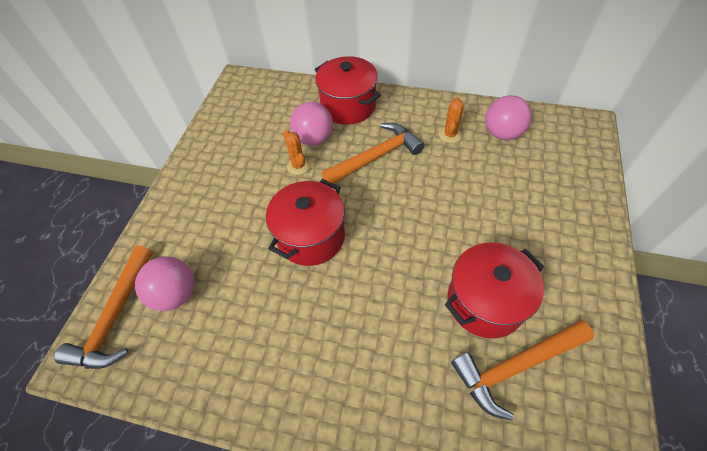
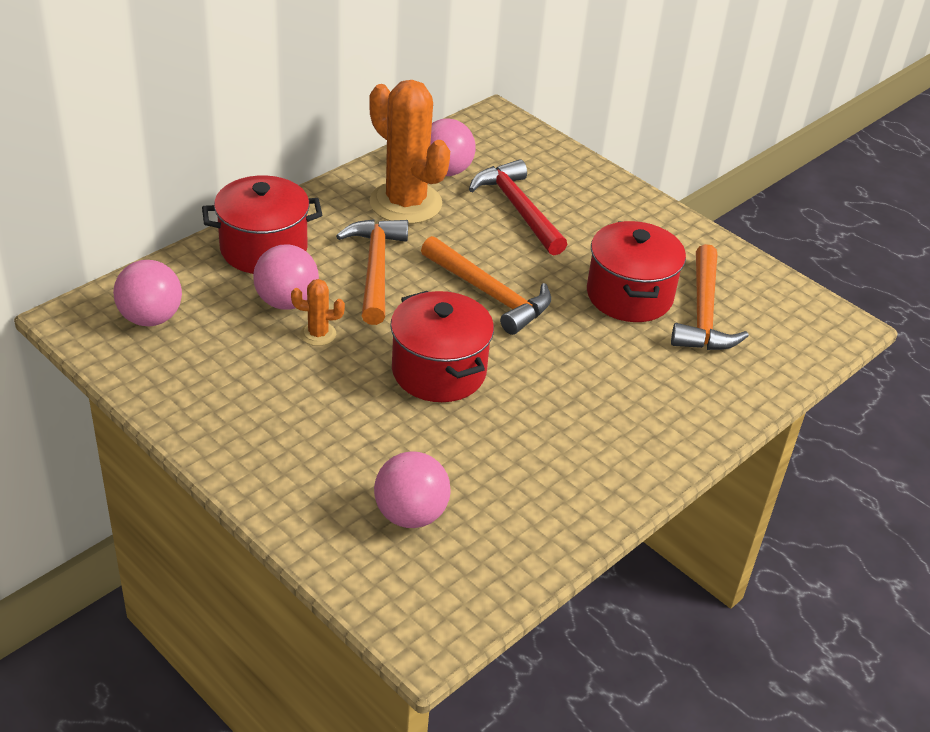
camera: 65 degrees left, 15 degrees down
(116, 316) = (392, 581): orange hammer -> orange hammer (489, 294)
(258, 101) = (150, 318): none -> pink ball
(450, 135) = (405, 203): orange cactus -> orange cactus, size x2.28
(507, 188) = (518, 209): none -> red hammer

